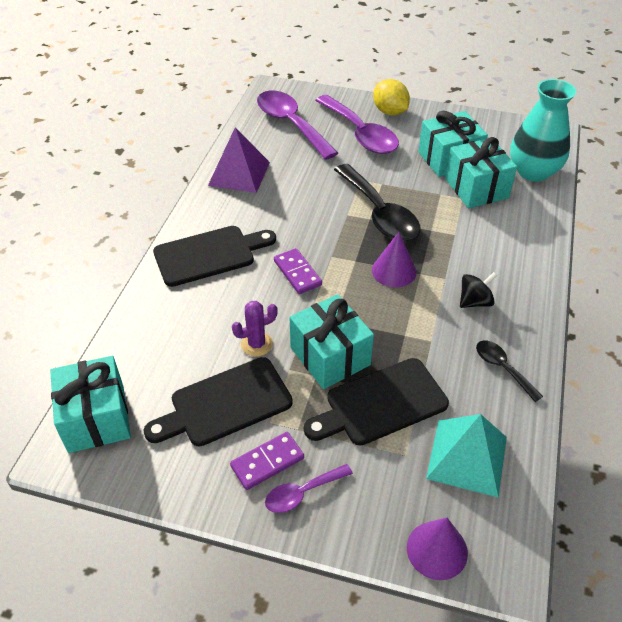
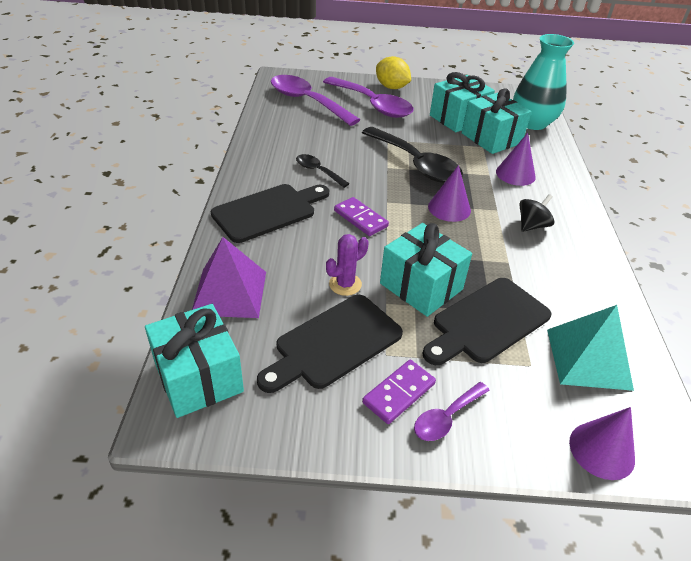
camera: 15 degrees left, 5 degrees down
(239, 173) = (273, 142): purple pyramid -> purple pyramid (229, 292)
(484, 236) = (515, 174): none -> purple cone
(502, 368) = (582, 277): black spoon -> black spoon (318, 171)

